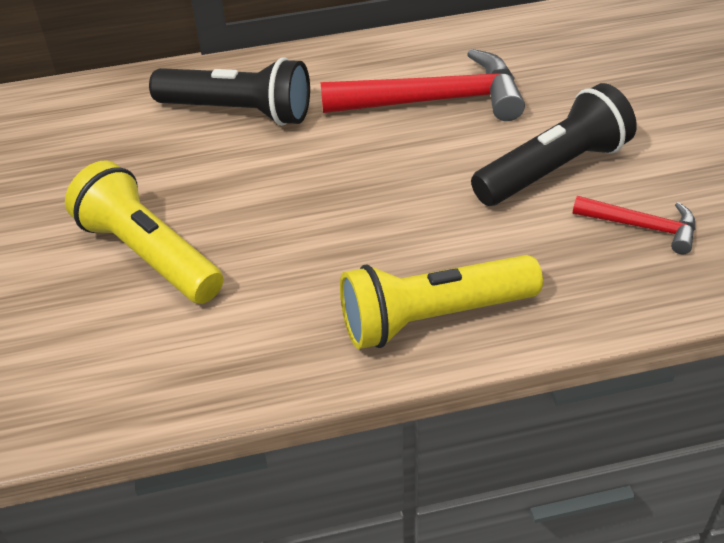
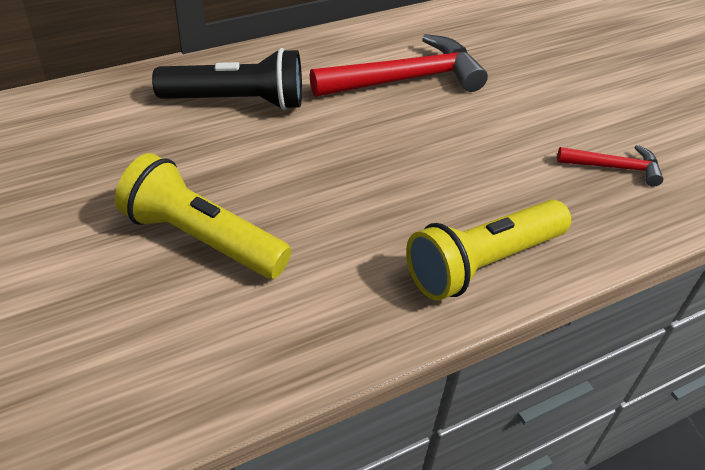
camera: 20 degrees left, 0 degrees up
(553, 169) = (526, 128): black flashlight -> none

